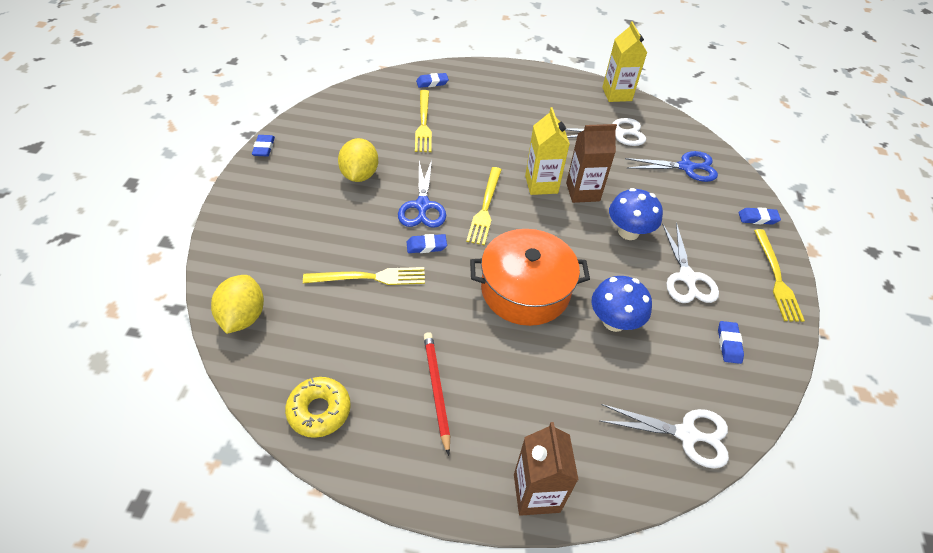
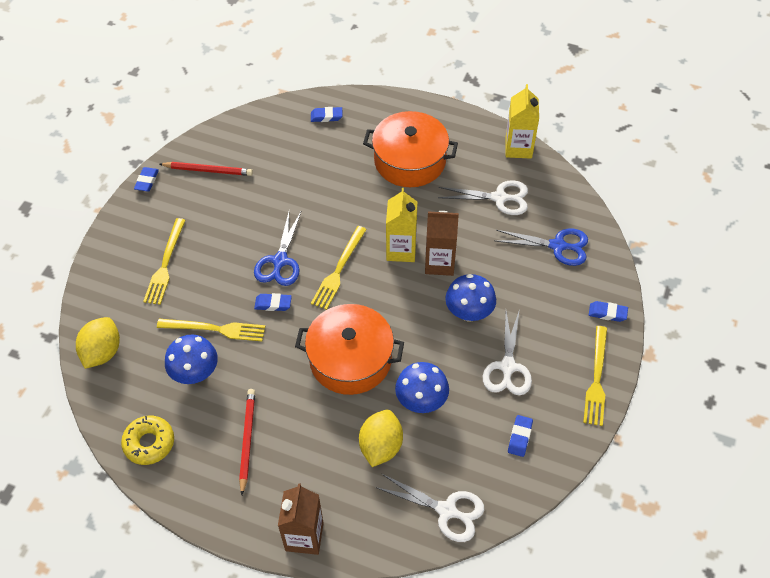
camera: 15 degrees right, 5 degrees up
(326, 134) = (208, 170): none -> red pencil
(358, 325) = (195, 373): none -> blue mushroom
(359, 175) = (229, 221): yellow lemon -> yellow lemon (381, 446)
(423, 123) = (305, 166): yellow fork -> yellow fork (165, 264)
(522, 111) = (410, 161): none -> orange pot

